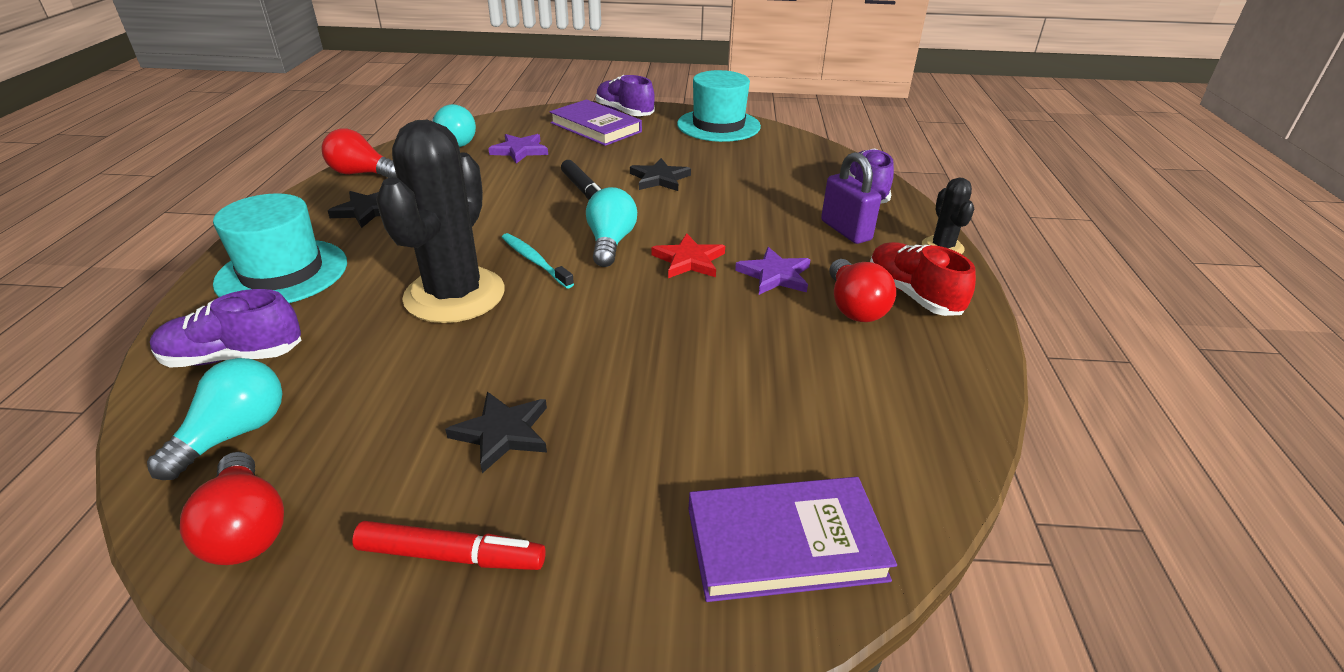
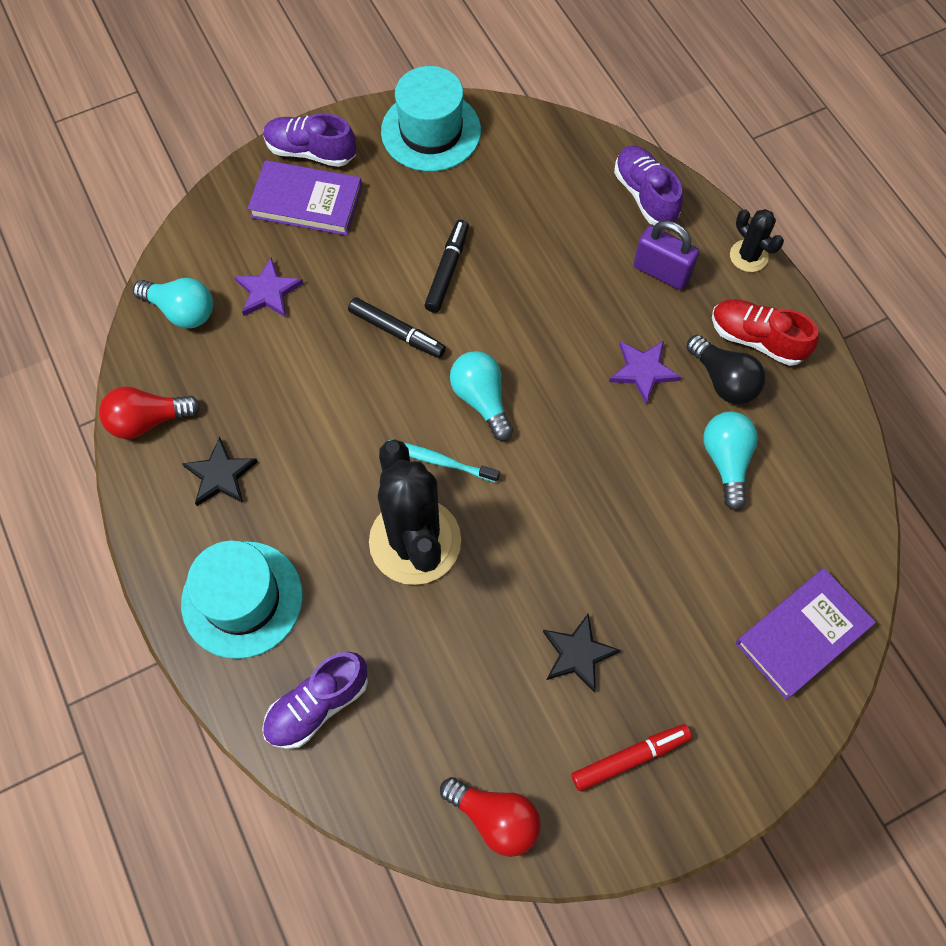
camera: 30 degrees left, 30 degrees up
(234, 434) = (403, 764): turquoise light bulb -> turquoise light bulb (726, 461)
(659, 178) = (447, 270): black star -> black marker
(689, 260) = (564, 388): red star -> none
(854, 307) = (723, 380): red light bulb -> black light bulb

